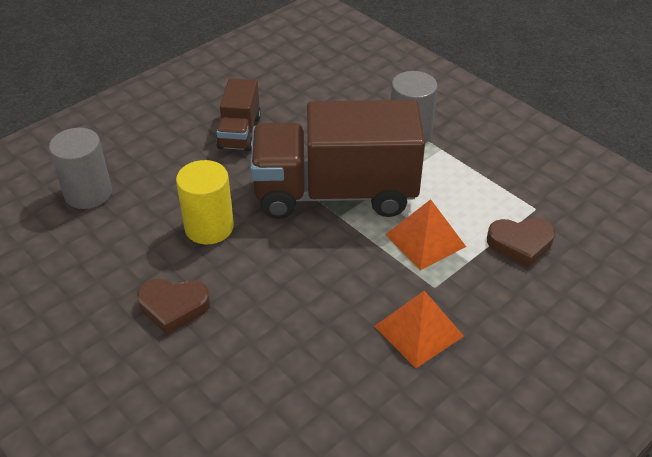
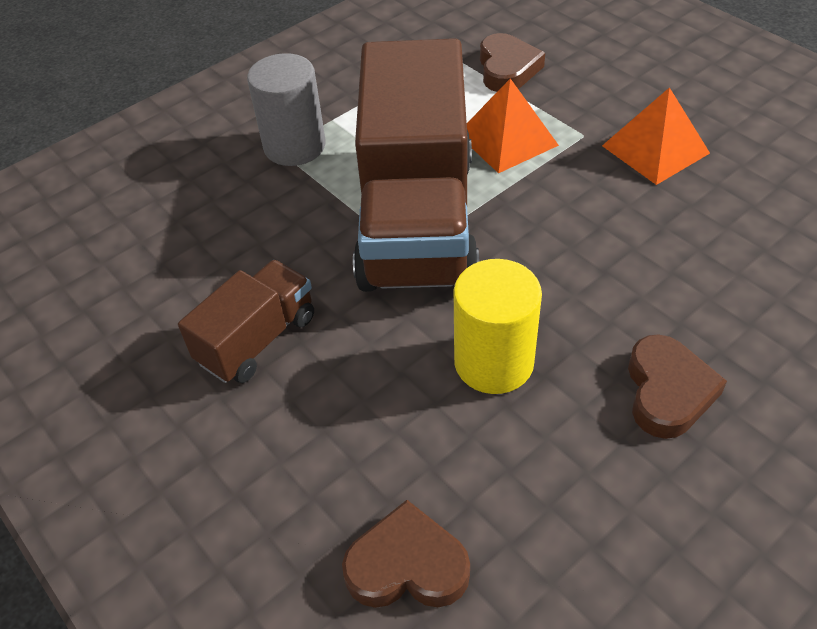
camera: 85 degrees left, 5 degrees up
(88, 193) = (407, 565): grey cylinder -> brown heart
(239, 132) = (257, 339): brown truck -> brown truck turned 60 degrees counterclockwise

